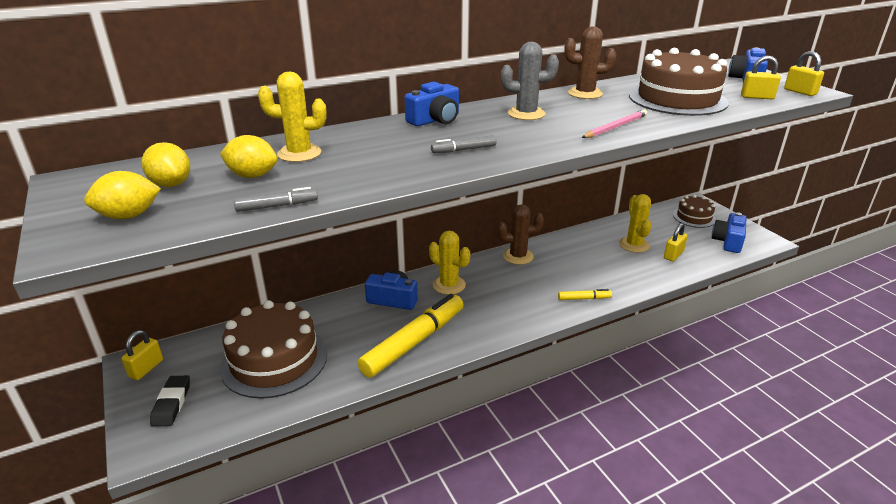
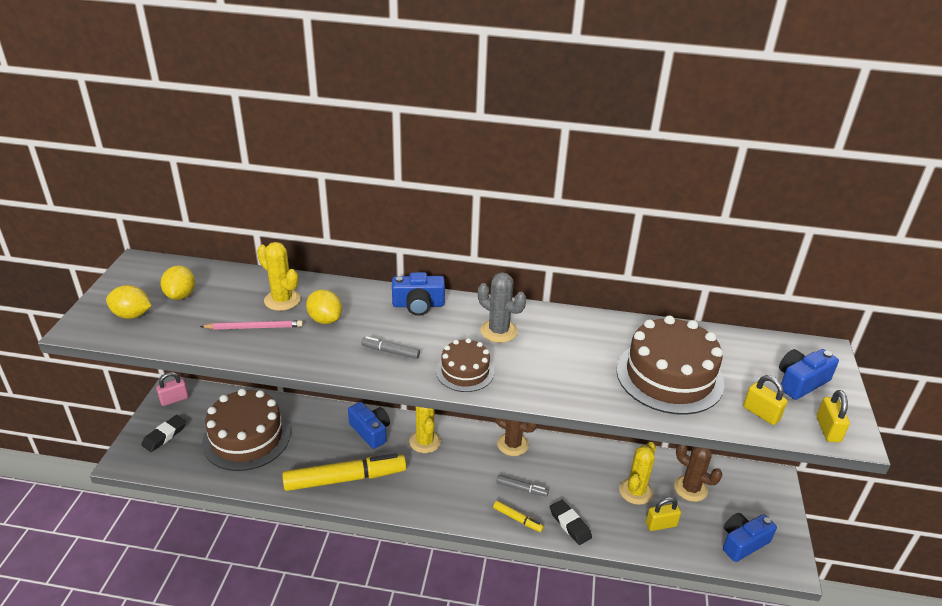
camera: 35 degrees right, 5 degrees up
(146, 368) = (174, 399): yellow padlock -> pink padlock
(252, 176) = (230, 310): yellow lemon -> yellow lemon (325, 319)
(277, 206) = (210, 348): grey marker -> grey marker (521, 489)
(585, 93) = (591, 327): brown cactus -> brown cactus (690, 488)
(615, 127) = (548, 385): pink pencil -> pink pencil (254, 327)
(621, 283) = (570, 524): none -> black eraser
(694, 217) = (745, 495): brown cake -> brown cake (465, 371)

